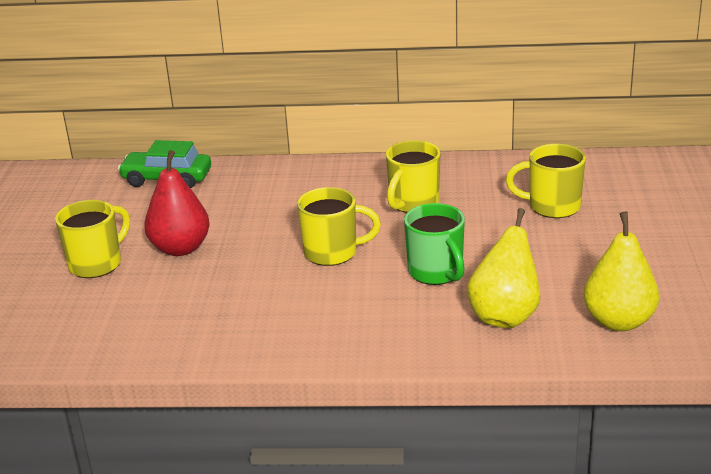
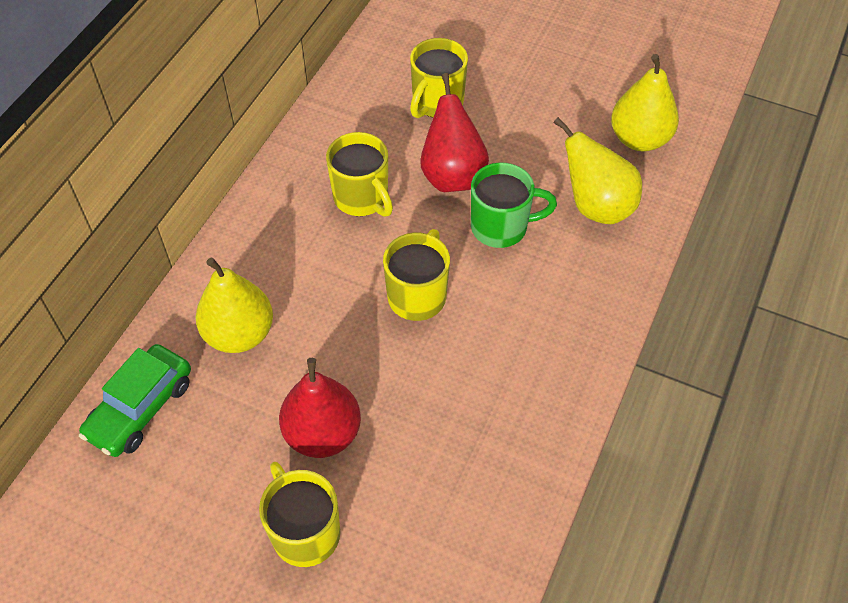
camera: 70 degrees left, 25 degrees up
(248, 193) = (239, 334): none -> yellow pear
(474, 235) = (452, 176): none -> red pear

